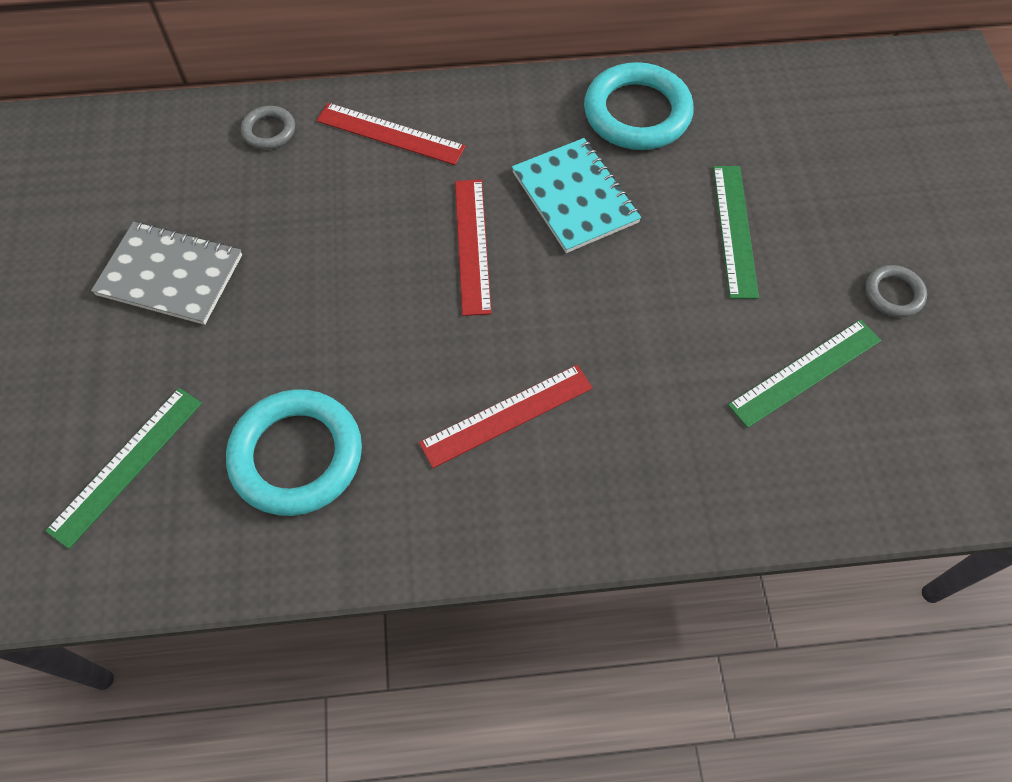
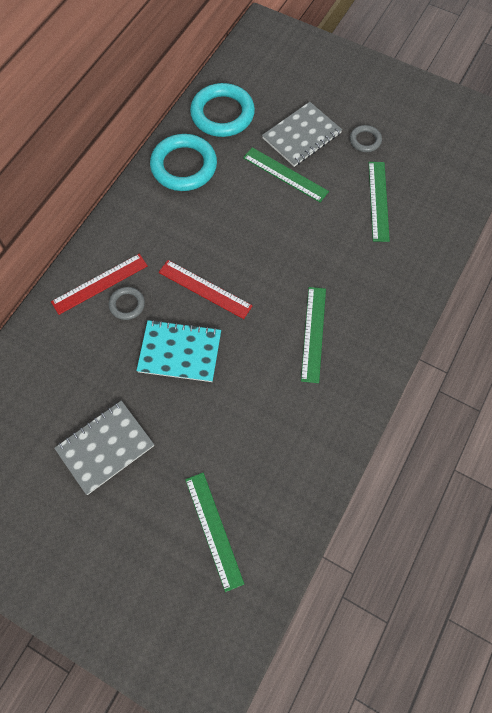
camera: 55 degrees left, 5 degrees up
(269, 131) = (44, 342): grey ring -> grey ring (127, 304)
(296, 456) = (268, 442): turquoise ring -> turquoise ring (222, 114)
(507, 415) = (313, 334): red ruler -> green ruler
(575, 197) = (213, 226): turquoise notebook -> turquoise notebook (180, 352)
(818, 212) = (301, 136): none -> grey notebook

